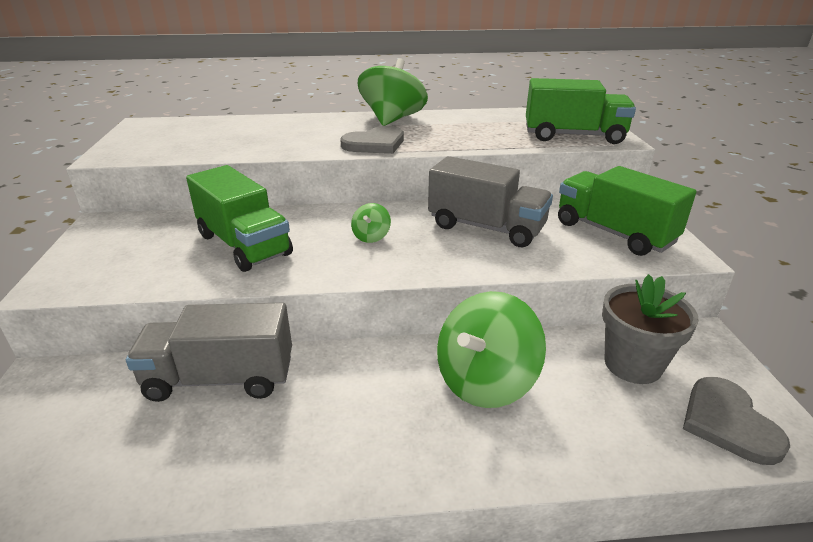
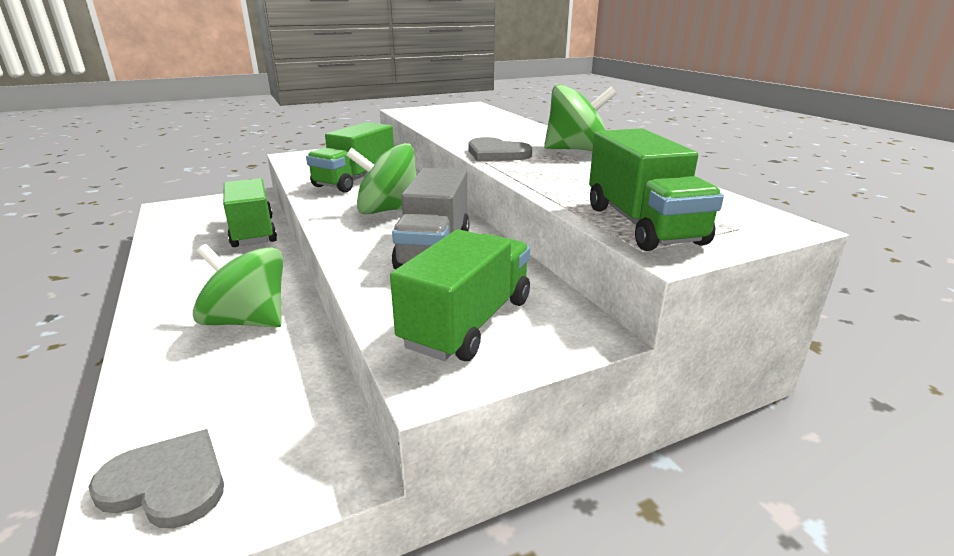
camera: 70 degrees right, 5 degrees down
(220, 378) = (253, 232): grey truck -> green truck
(371, 236) = (388, 210): green spinning top -> green spinning top, size x2.25
(632, 364) = (276, 406): grey flower pot -> none
(728, 422) = (167, 483): grey heart -> grey heart turned 45 degrees clockwise

